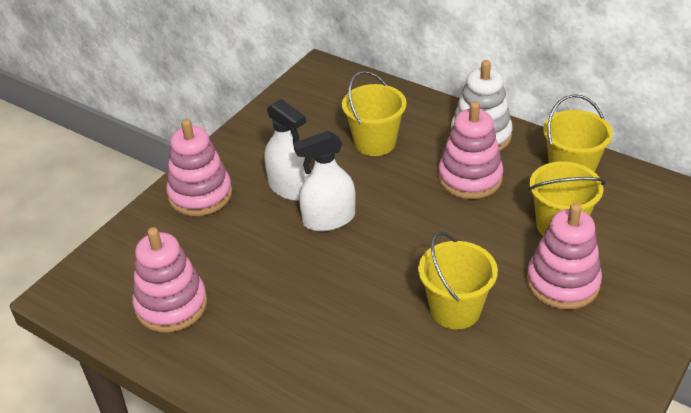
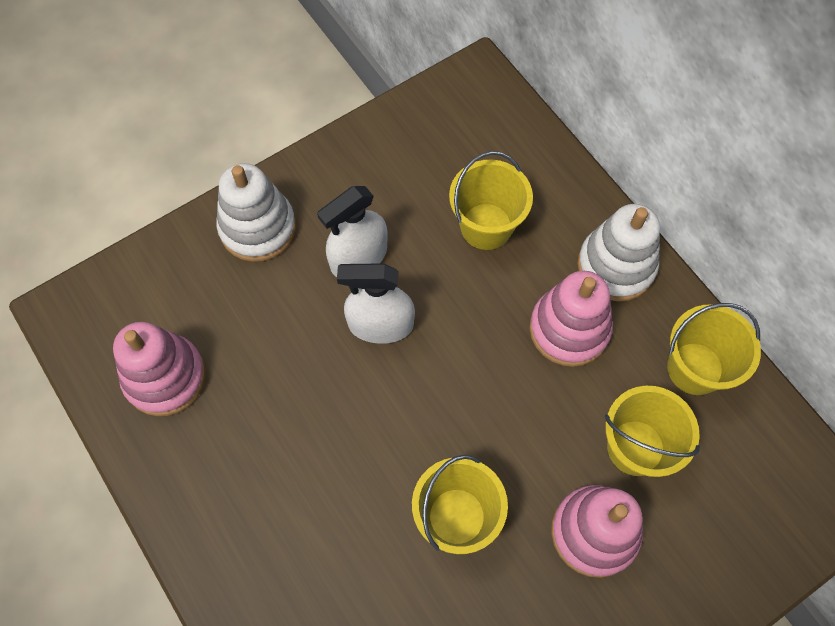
camera: 20 degrees right, 25 degrees up
(200, 195) = (258, 228): pink stacking toy -> white stacking toy
(289, 187) = (359, 258): white spray bottle -> white spray bottle turned 75 degrees clockwise

